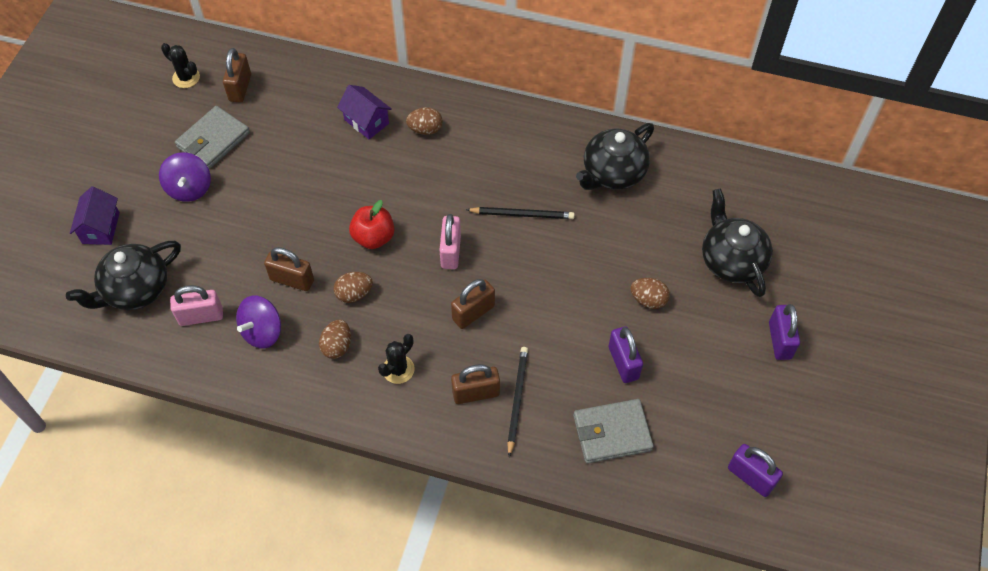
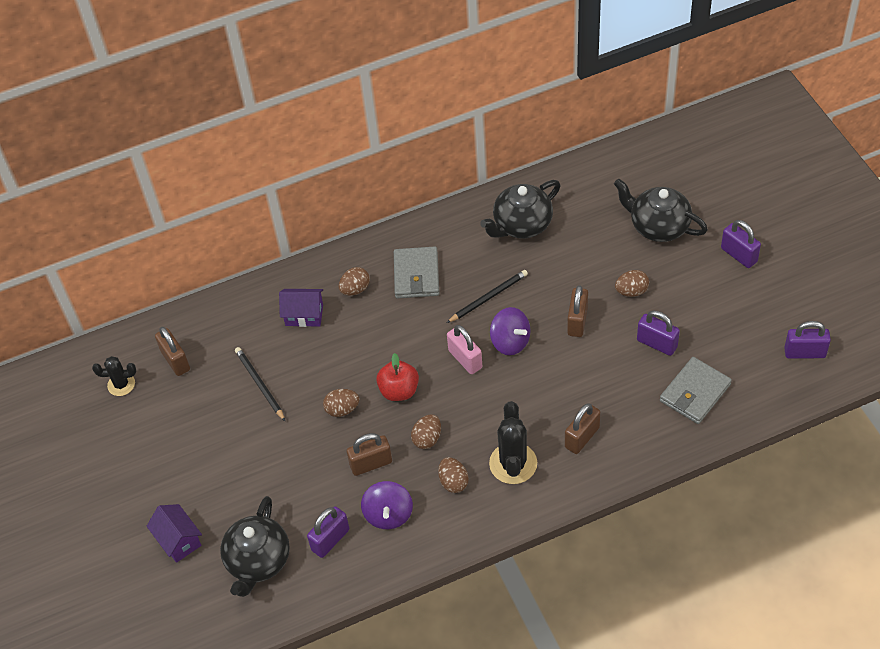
camera: 35 degrees left, 5 degrees down
(189, 188) = (218, 460): purple spinning top -> purple spinning top (510, 342)
(201, 316) = (330, 540): pink padlock -> purple padlock
(213, 140) = (197, 413): grey wallet -> grey wallet (416, 275)
(316, 219) = (342, 409): none -> brown egg
(398, 369) = (513, 463): black cactus -> black cactus, size x1.63
(473, 313) = (524, 387): brown padlock -> brown padlock (577, 321)
(517, 399) = (613, 420): black pencil -> black pencil (259, 384)
(613, 173) = (521, 224): black teapot -> black teapot turned 45 degrees clockwise

